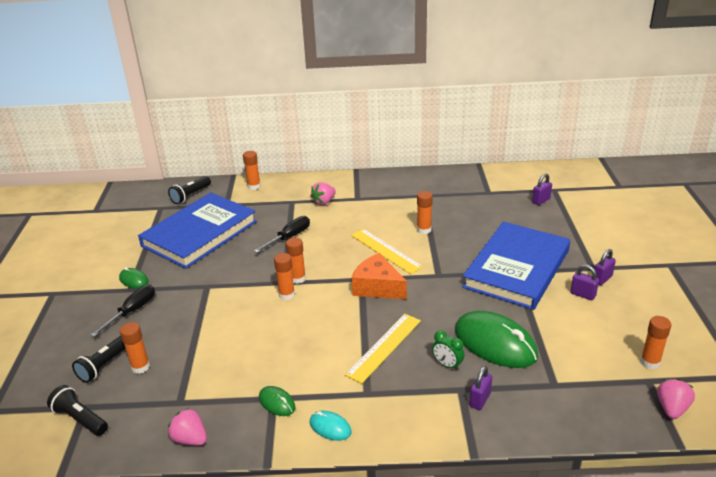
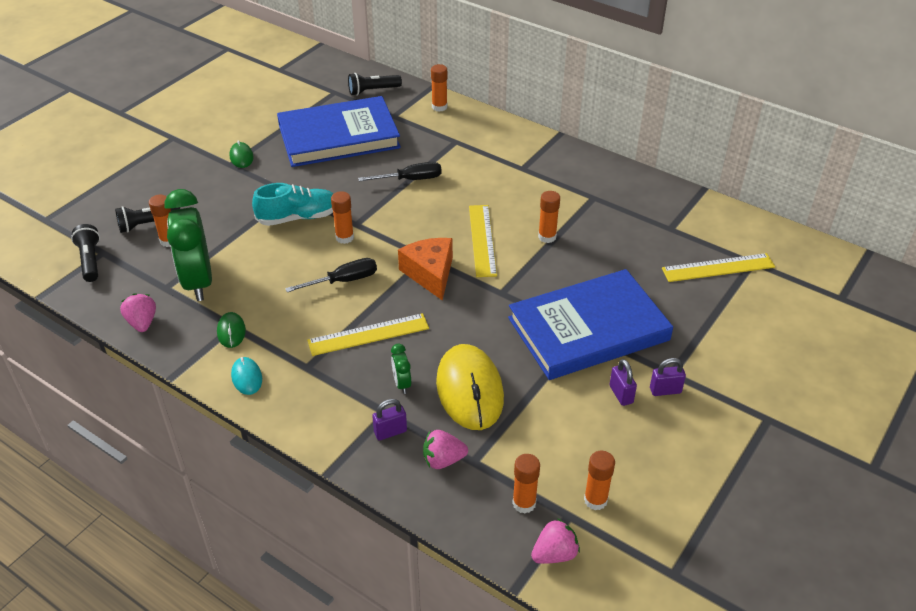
camera: 35 degrees right, 10 degrees up
(132, 311) = (212, 186): black screwdriver -> black screwdriver (343, 281)
(203, 383) = (198, 282): none -> green clock
(233, 299) = (298, 217): none -> turquoise shoe
(298, 278) = (371, 226): orange glue stick -> orange glue stick (524, 503)
(324, 202) = (485, 156): pink strawberry -> pink strawberry (443, 460)
(495, 343) = (469, 390): green mouse -> yellow mouse
(541, 201) = (718, 268): purple padlock -> yellow ruler

